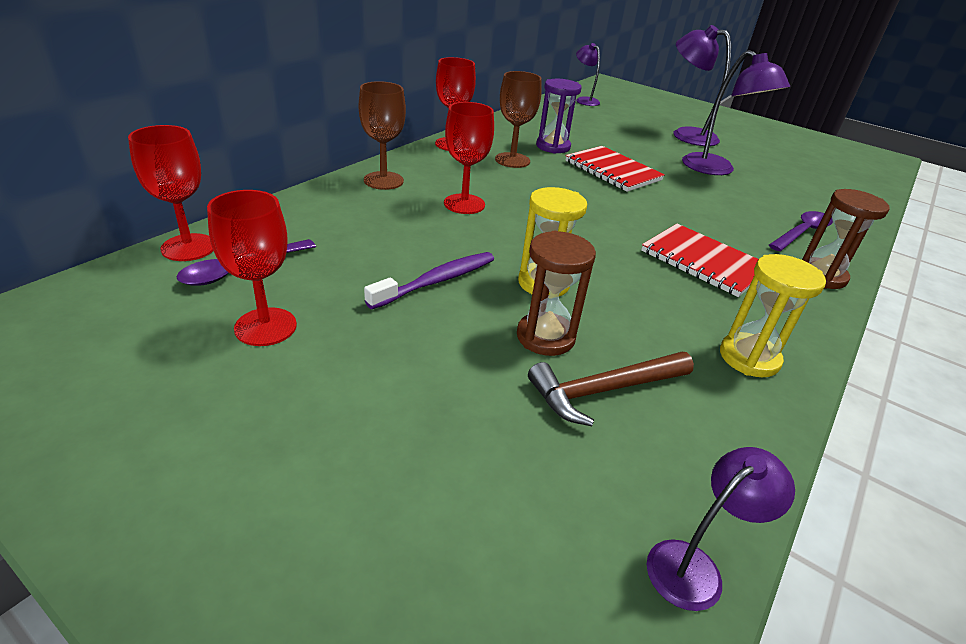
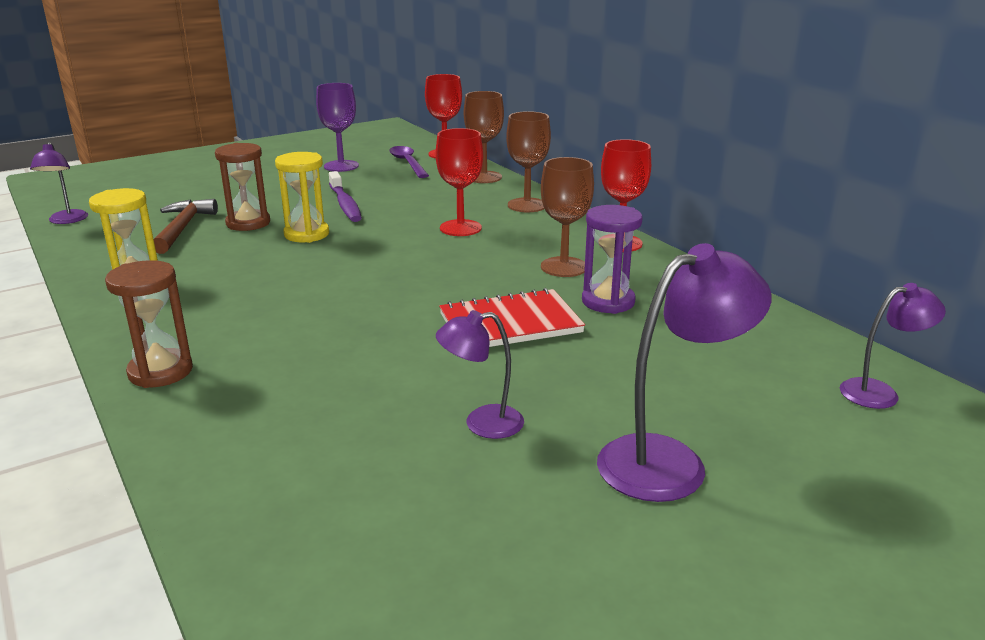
camera: 115 degrees right, 10 degrees down
(265, 327) = (341, 166): red goblet -> purple goblet
(296, 209) = (484, 177): none -> brown goblet
(703, 262) = (262, 310): red notebook -> none
(716, 170) = (482, 423): purple lamp -> purple lamp, size x0.59
(802, 232) = (243, 410): purple spoon -> none

